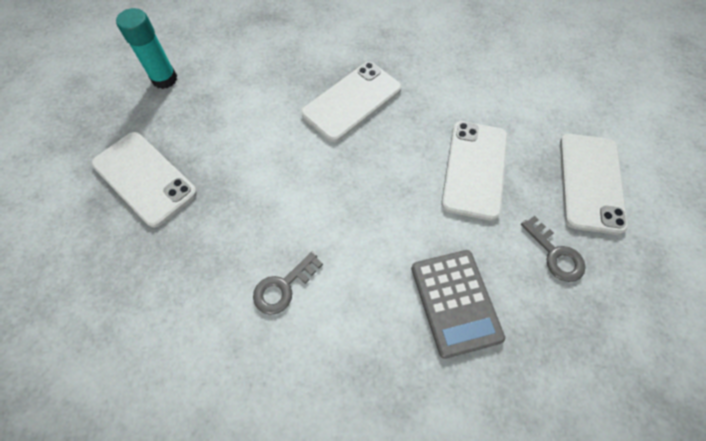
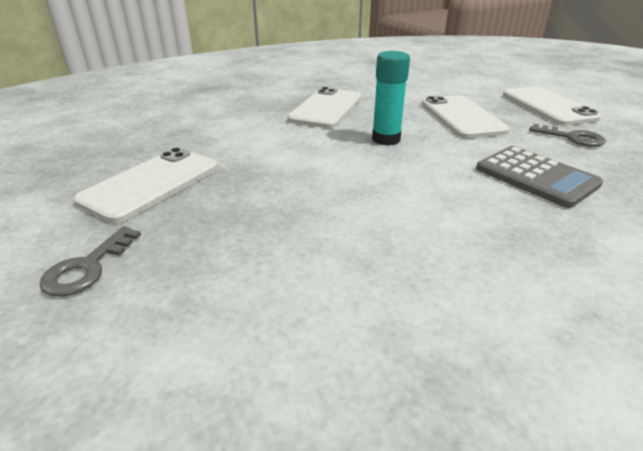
camera: 25 degrees left, 30 degrees down
(144, 178) = (151, 184): white phone -> white phone turned 75 degrees counterclockwise
(164, 79) = (129, 129): turquoise glue stick -> turquoise glue stick (386, 139)
(283, 287) = (374, 210): grey key -> grey key (88, 267)

